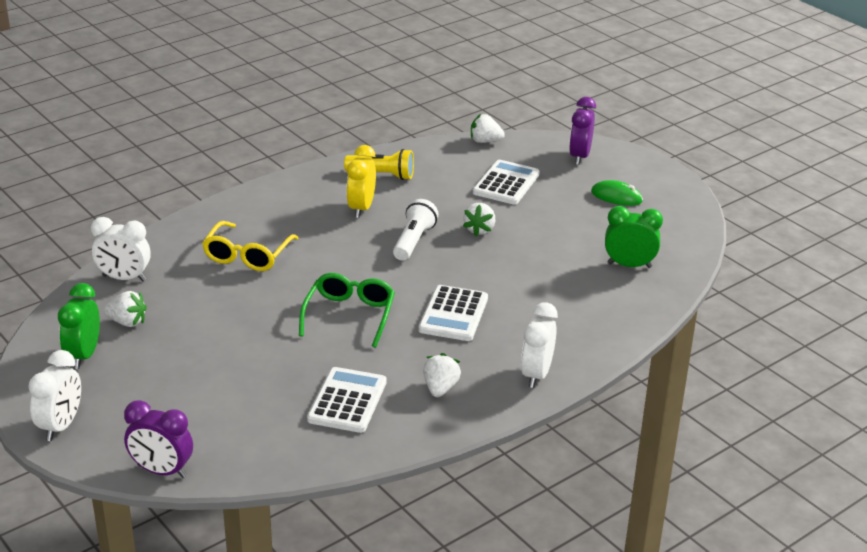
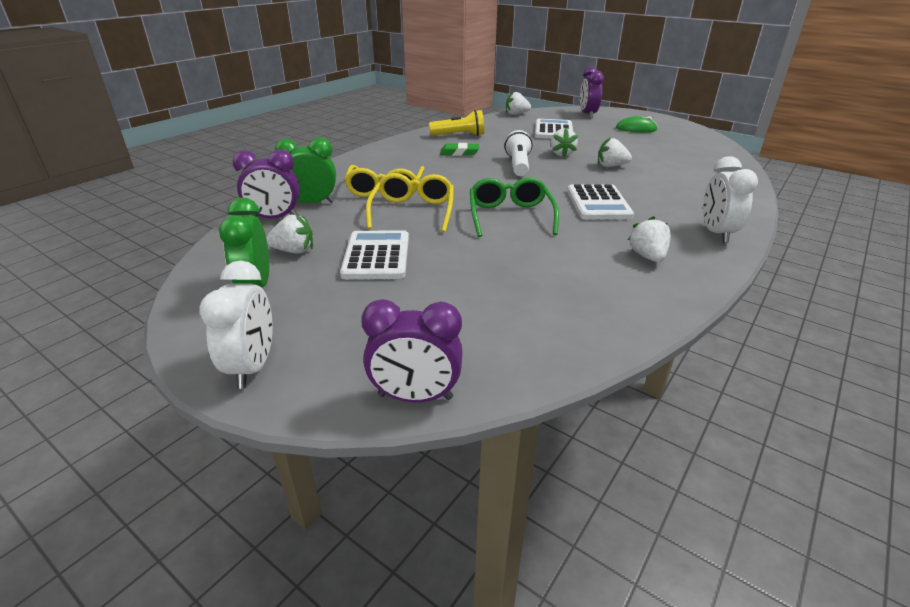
camera: 15 degrees left, 0 degrees up
(124, 278) = (275, 218): white clock -> purple clock
(258, 292) = (413, 211): none -> yellow glasses
(347, 401) = (571, 281): white calculator -> white calculator (376, 256)
(361, 208) = (459, 153): yellow clock -> green eraser
(519, 260) = (611, 166): none -> white strawberry
(629, 265) = (692, 159): green clock -> green clock (312, 203)

